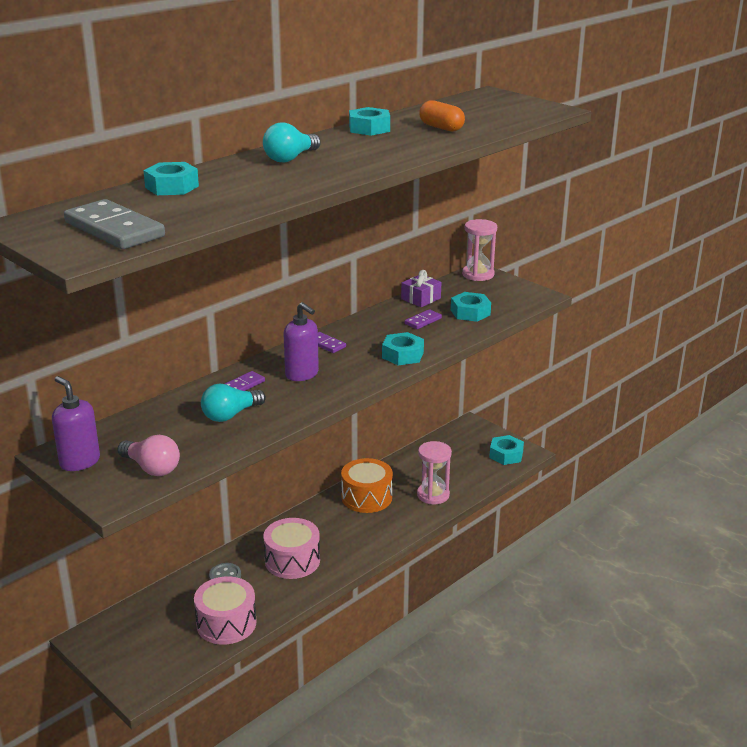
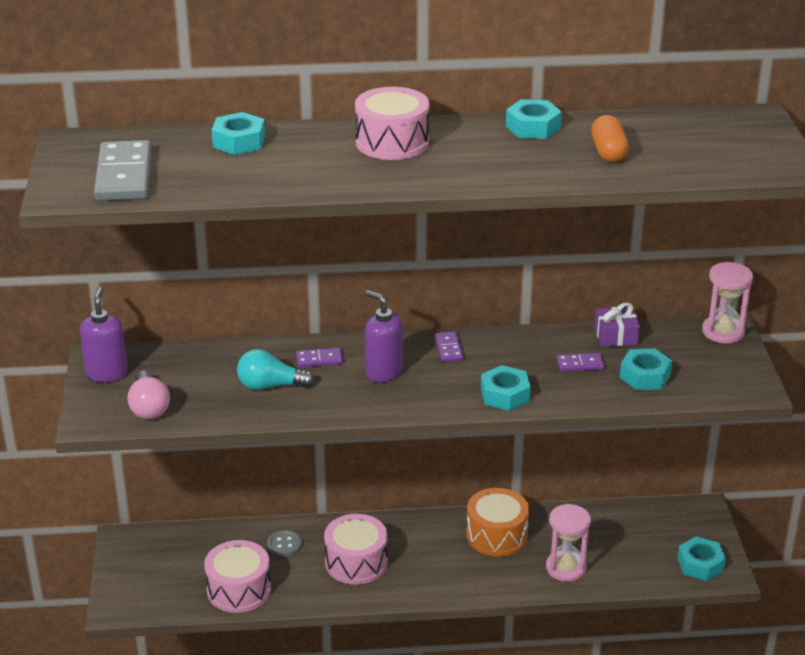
camera: 40 degrees right, 5 degrees up
(290, 158) = (392, 142): turquoise light bulb -> pink drum
(302, 374) = (383, 372): purple soap dispenser -> purple soap dispenser turned 135 degrees clockwise

